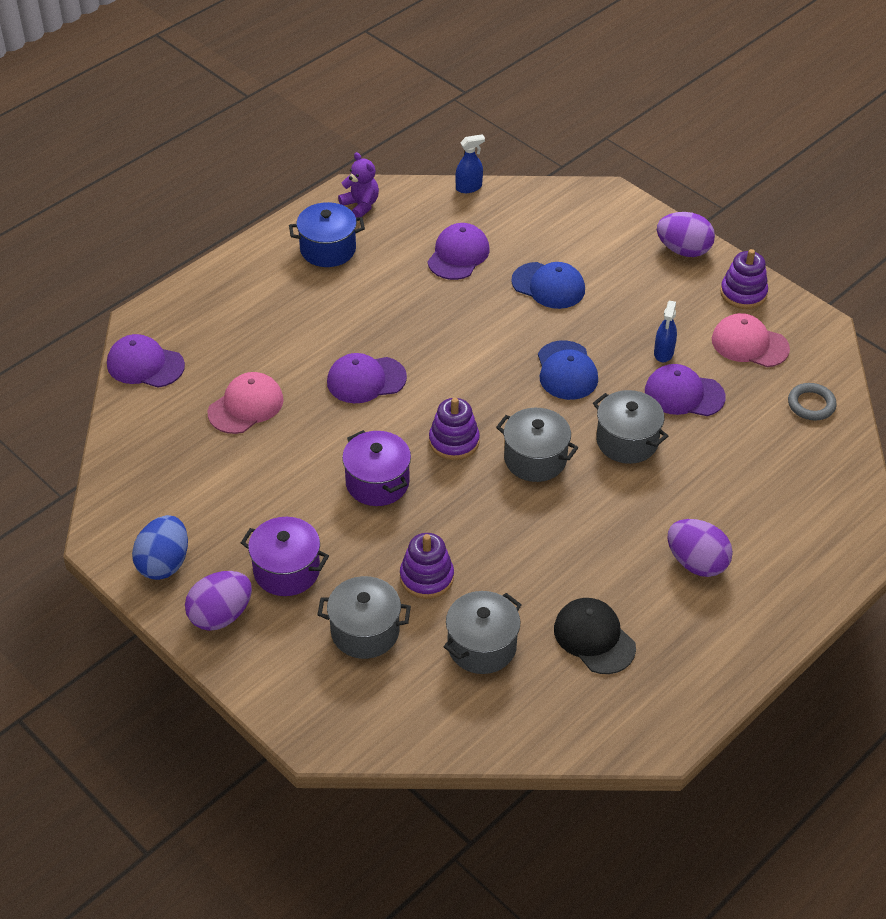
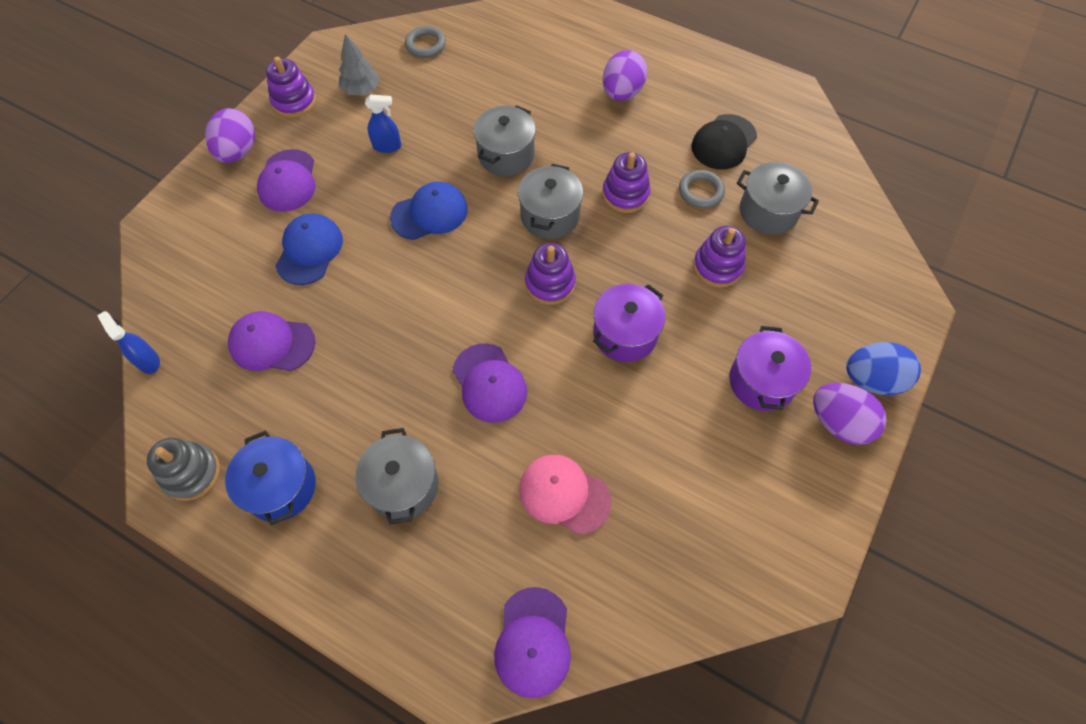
camera: 105 degrees left, 15 degrees up
(164, 563) = (805, 500): blue egg -> blue egg (872, 379)
(360, 205) = (191, 473): purple teddy bear -> grey stacking toy
(365, 631) = (796, 298): grey pot -> grey pot (403, 485)
(528, 593) = (700, 191): none -> grey ring
(544, 527) = (625, 194): none -> purple stacking toy
(684, 394) = (436, 125): purple cap -> purple cap (288, 181)
(749, 344) = (361, 90): pink cap -> grey tree

